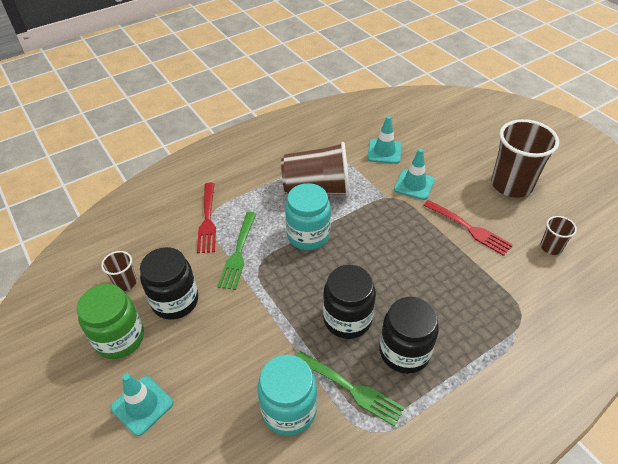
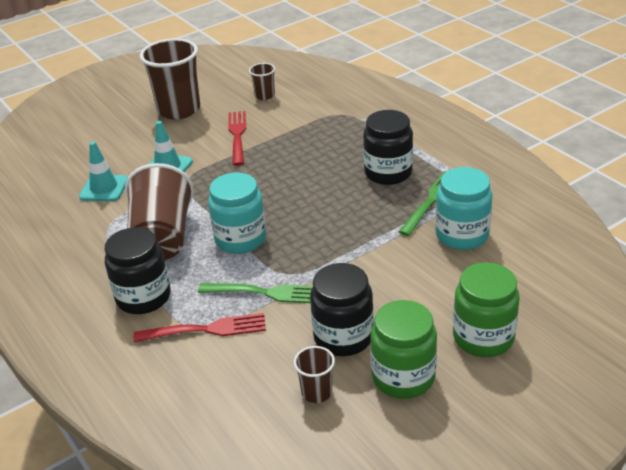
camera: 90 degrees left, 10 degrees down
(142, 405) = (483, 337): turquoise traffic cone -> green jar
(347, 319) = (356, 206): black jar -> black jar (143, 297)
(468, 228) = (237, 136): red fork -> red fork turned 45 degrees counterclockwise

